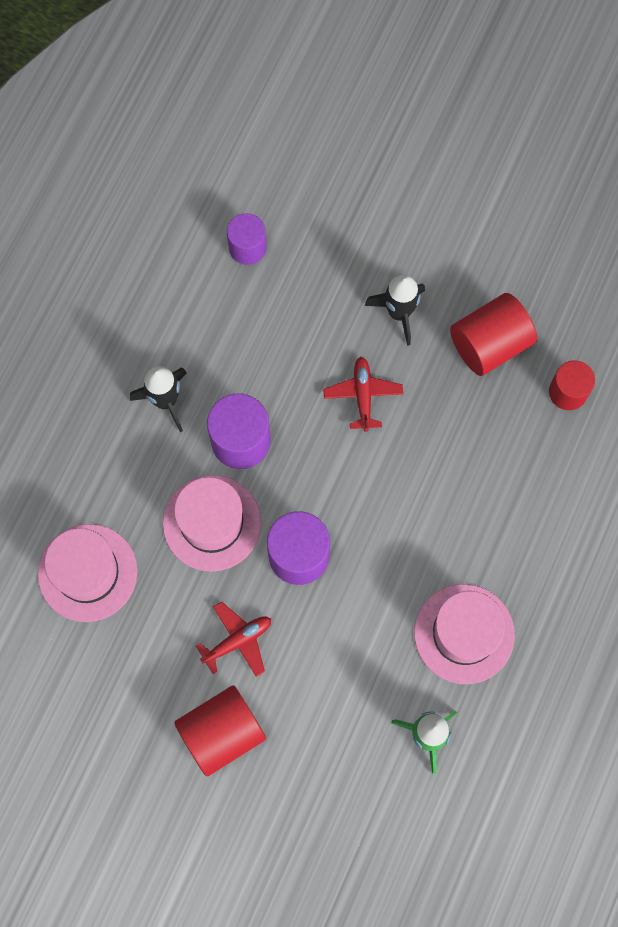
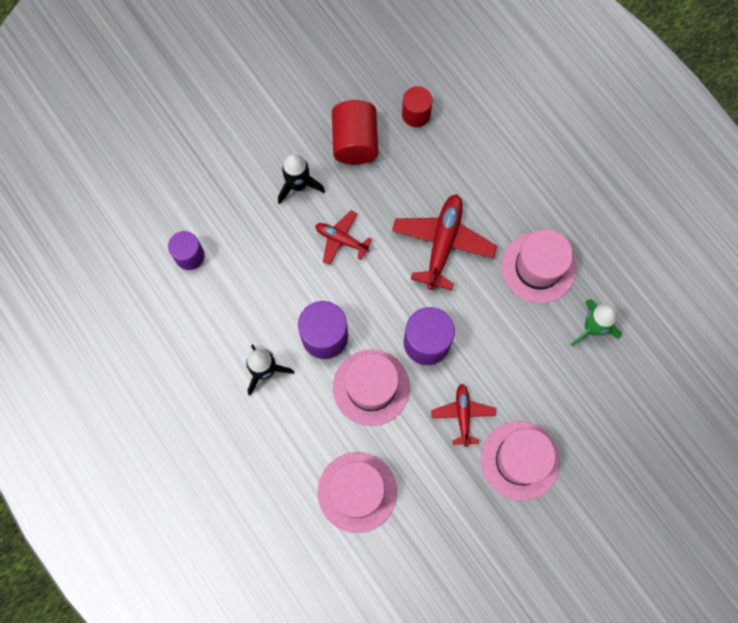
camera: 60 degrees left, 0 degrees up
(222, 733) = (520, 460): red cylinder -> pink hat
(426, 509) = (443, 244): none -> red plane

